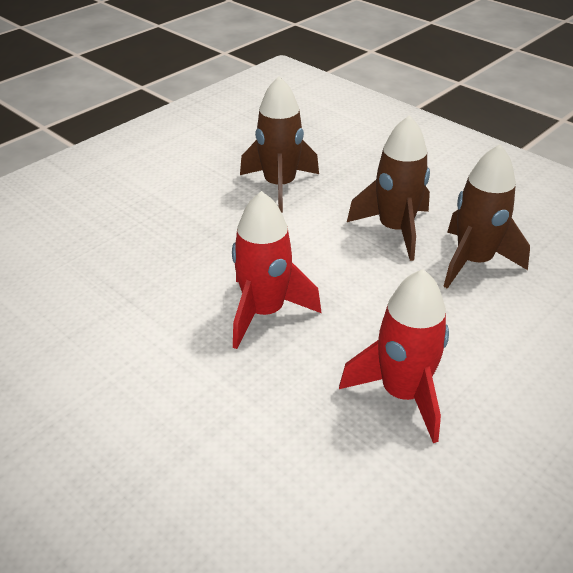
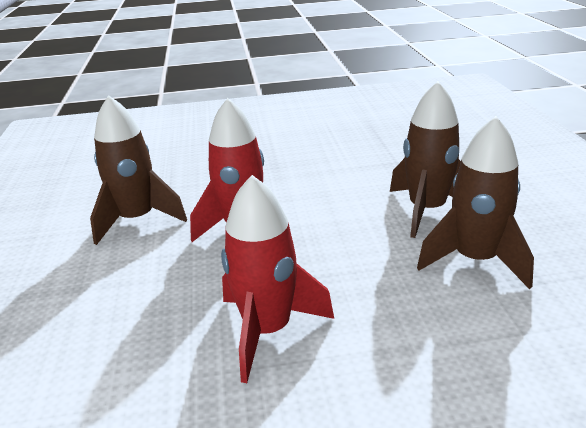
camera: 40 degrees right, 10 degrees down
(280, 186) = (366, 152): brown rocket -> brown rocket (137, 220)

